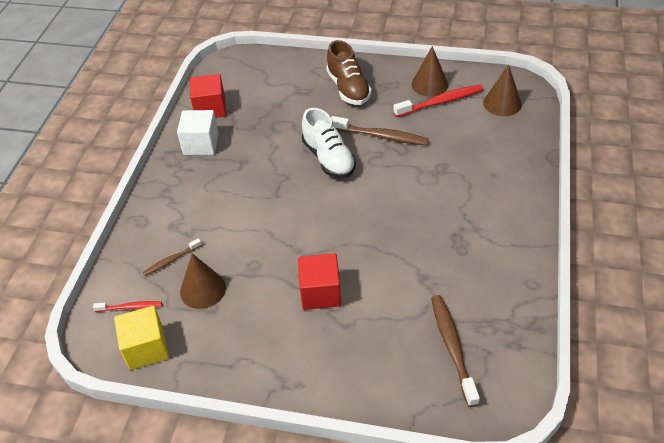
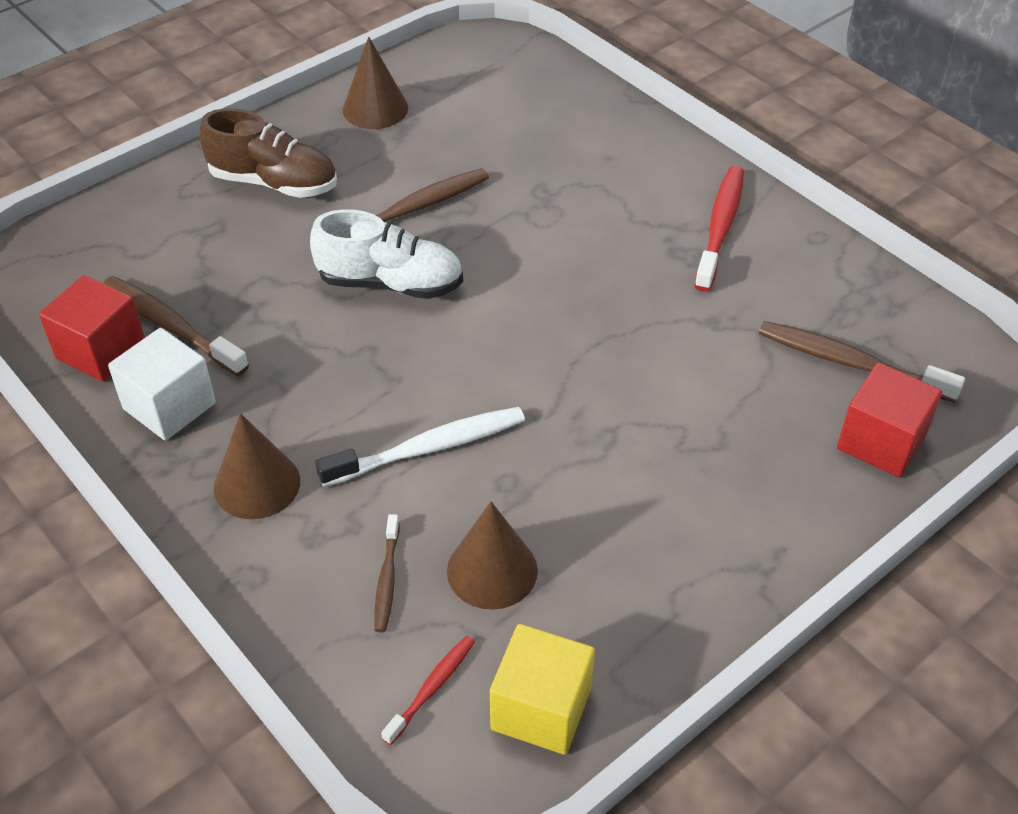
camera: 55 degrees left, 0 degrees up
(240, 117) = (171, 326): none -> brown toothbrush
(249, 229) = (428, 448): none -> white toothbrush
(320, 293) = (637, 437): red cube -> red cube (881, 442)
(440, 102) = (422, 120): red toothbrush -> red toothbrush (720, 227)
(502, 103) = (496, 74): brown cone -> brown cone (257, 484)

